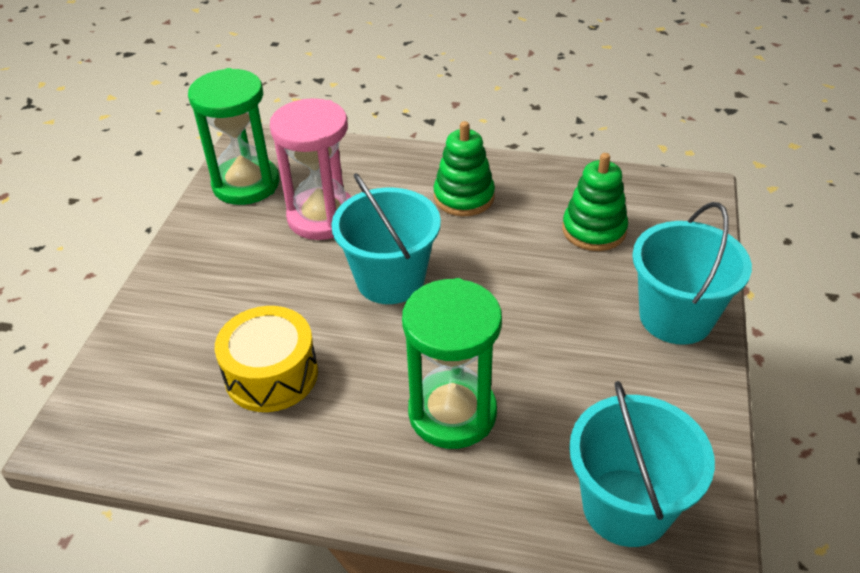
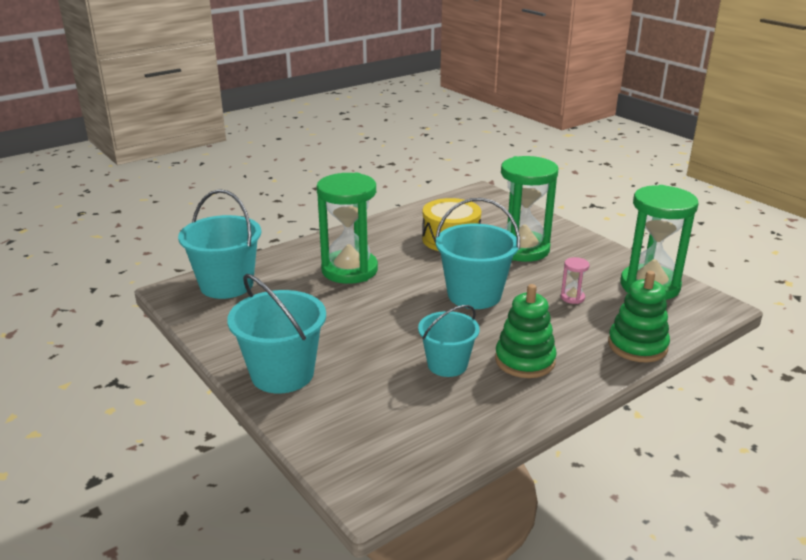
camera: 130 degrees right, 15 degrees down
(242, 299) = (522, 249): none -> green hourglass
(322, 217) = (572, 297): pink hourglass -> pink hourglass, size x0.40
(525, 232) = (447, 364): none -> turquoise bucket
(594, 230) = (406, 396): green stacking toy -> green stacking toy (637, 346)

